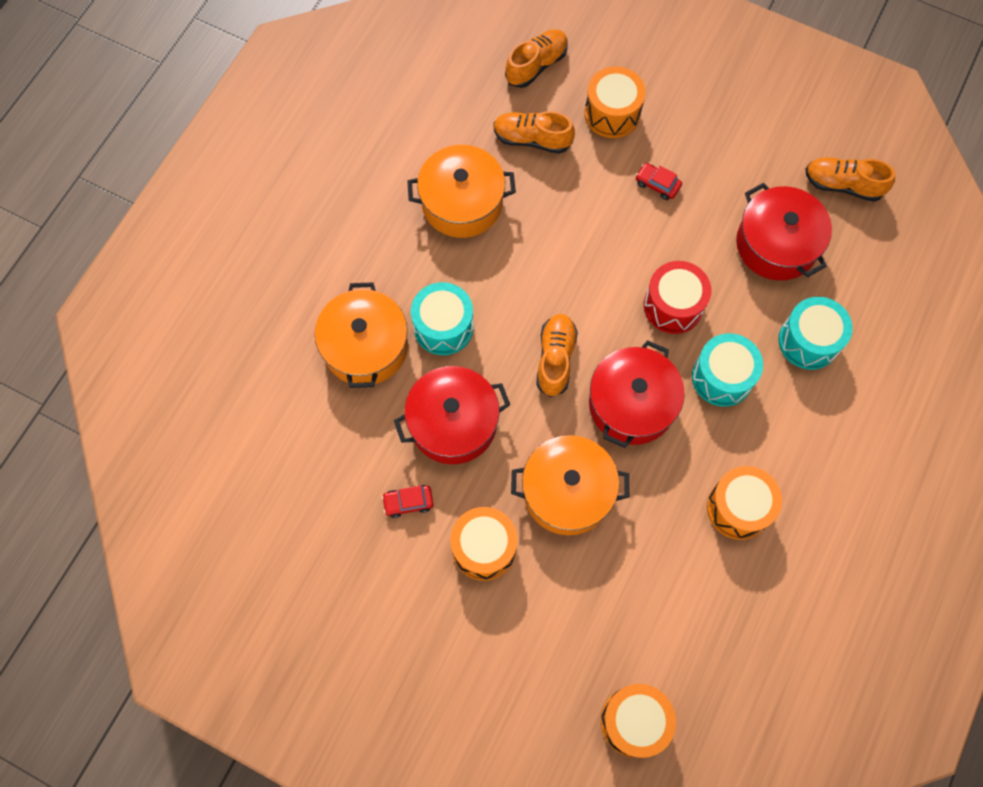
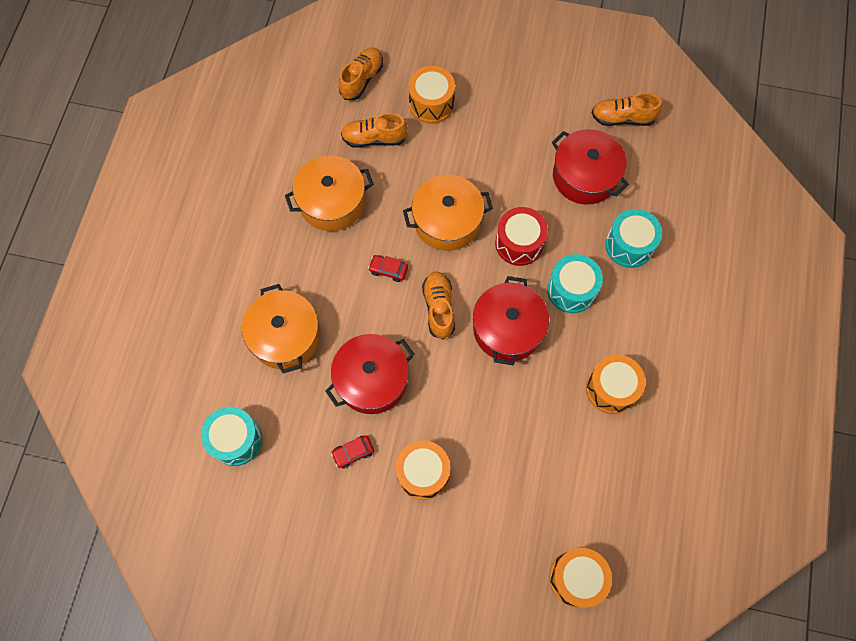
camera: 15 degrees left, 0 degrees up
(443, 327) = (343, 305): turquoise drum -> turquoise drum (236, 440)
(567, 492) = (476, 411): orange pot -> orange pot (447, 221)
(657, 184) = (481, 151): red car -> red car (388, 270)

